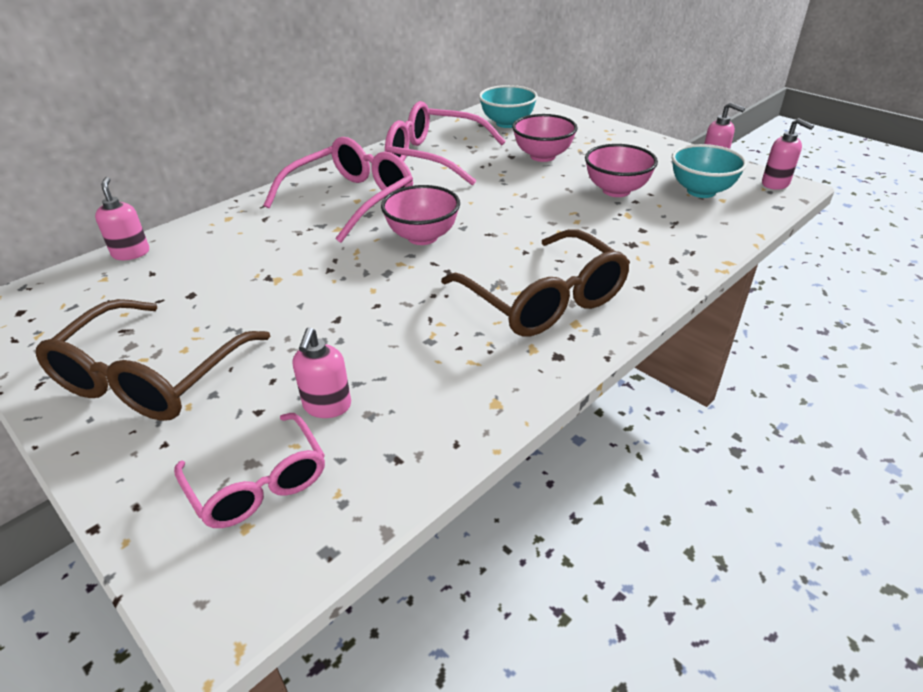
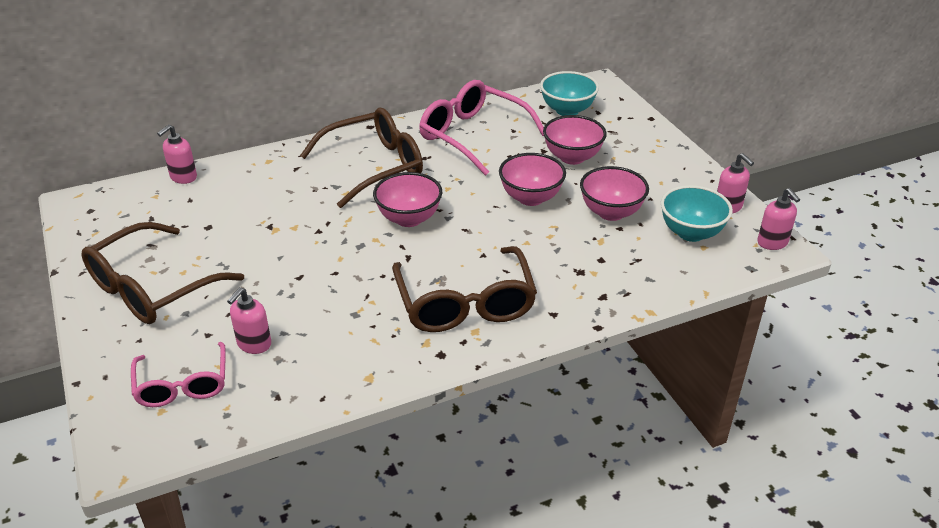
camera: 20 degrees right, 0 degrees up
(131, 253) = (183, 177): pink soap dispenser -> pink soap dispenser turned 150 degrees counterclockwise
(351, 200) = (374, 166): pink glasses -> brown glasses
(531, 194) = (531, 198): none -> pink bowl

